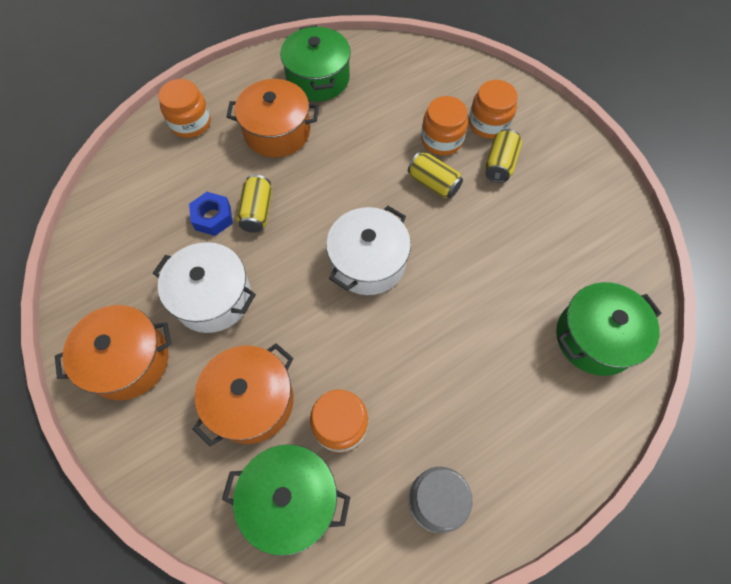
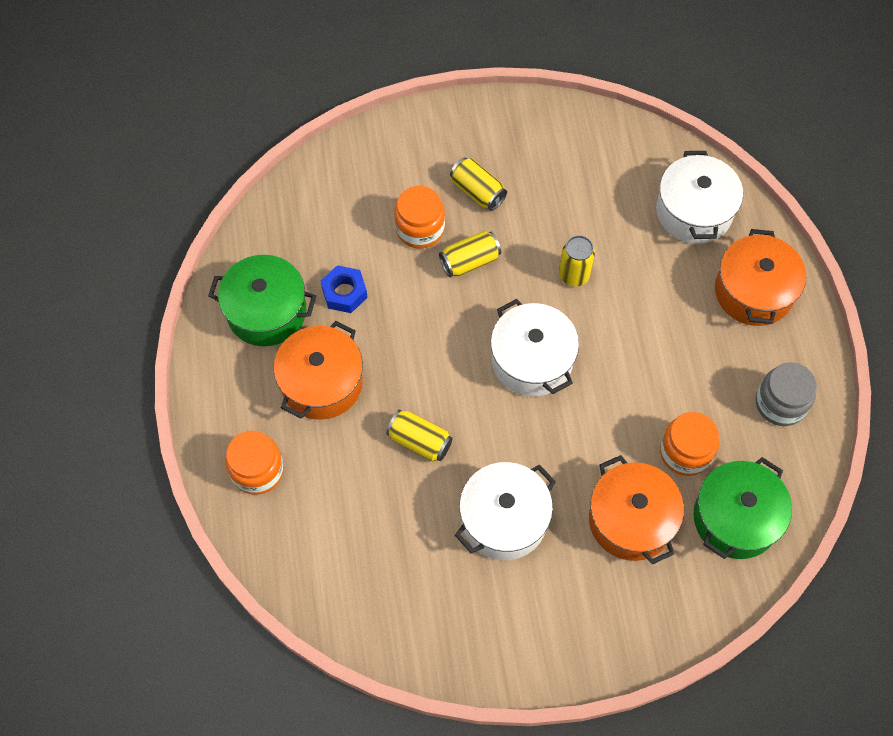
camera: 65 degrees left, 0 degrees up
(128, 360) = (539, 622): orange pot -> orange pot (753, 292)
(213, 217) = (405, 488): blue nut -> blue nut (344, 293)
(467, 263) = (574, 275): none -> yellow can
(488, 124) = (422, 176): orange jar -> none
(595, 337) = (694, 211): green pot -> white pot

